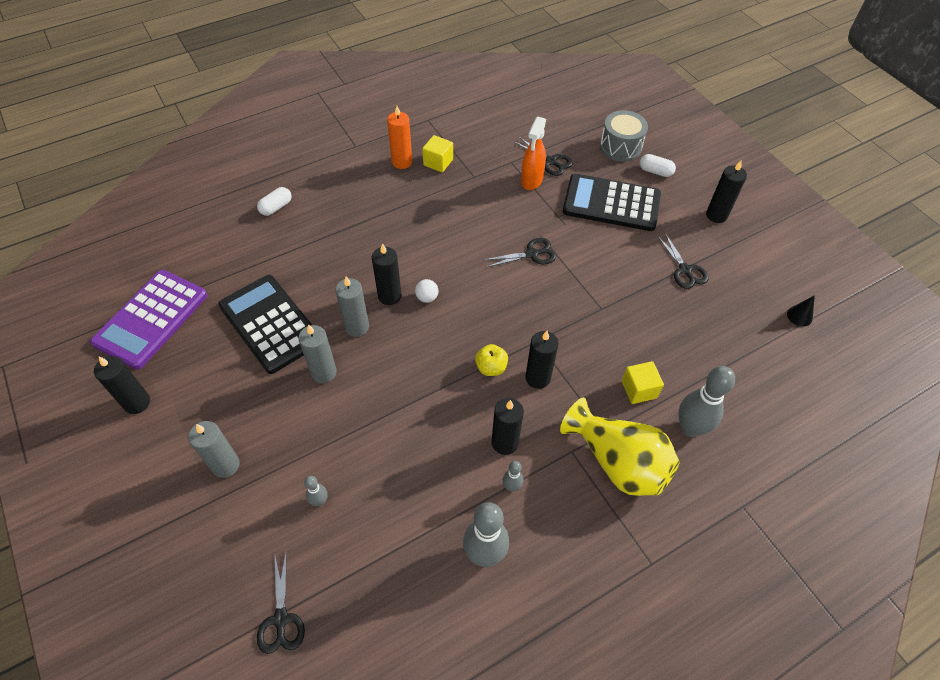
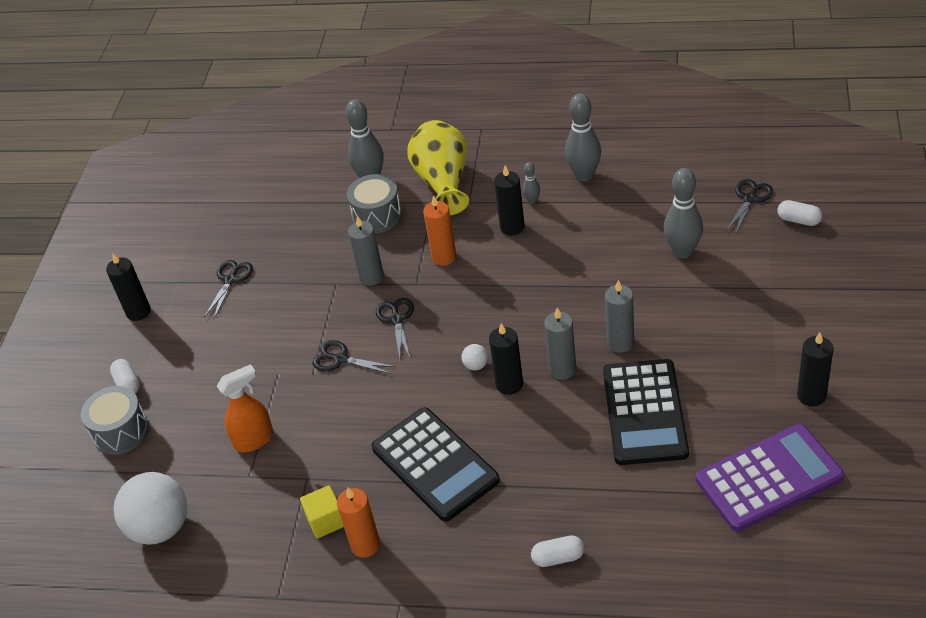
camera: 135 degrees left, 10 degrees down
(212, 614) = (798, 220): none -> white capsule
(225, 465) = (747, 308): grey candle -> grey candle (371, 277)
(319, 501) = (683, 251): grey bowling pin -> grey bowling pin, size x2.05
(491, 367) = (473, 281): yellow apple -> none
(531, 118) = (160, 527): none -> white ball
(538, 378) = (444, 257): black candle -> orange candle
(550, 161) = (209, 453): black scissors -> black scissors (396, 319)
(611, 203) = (211, 372): black calculator -> black calculator (435, 464)
(639, 389) = (377, 216): yellow cube -> grey drum
(799, 316) = (196, 207): black cone -> none

